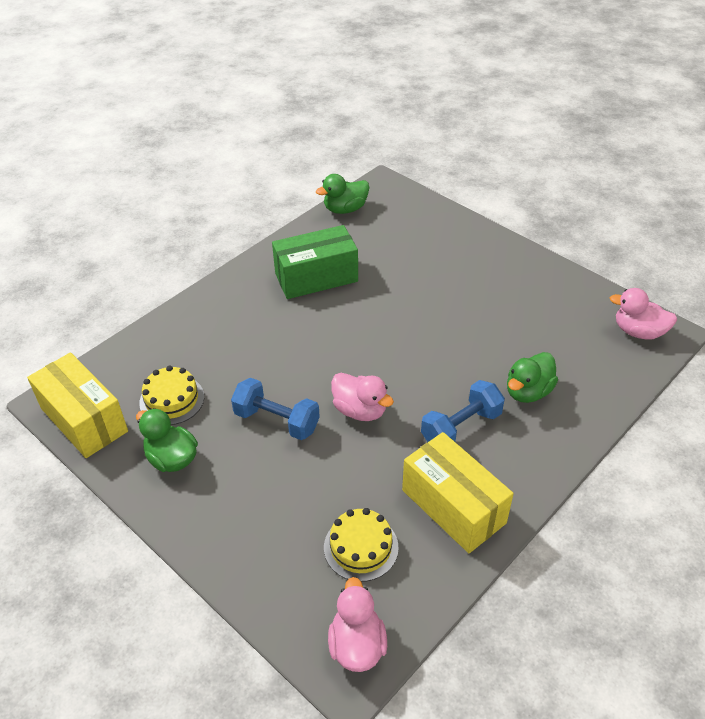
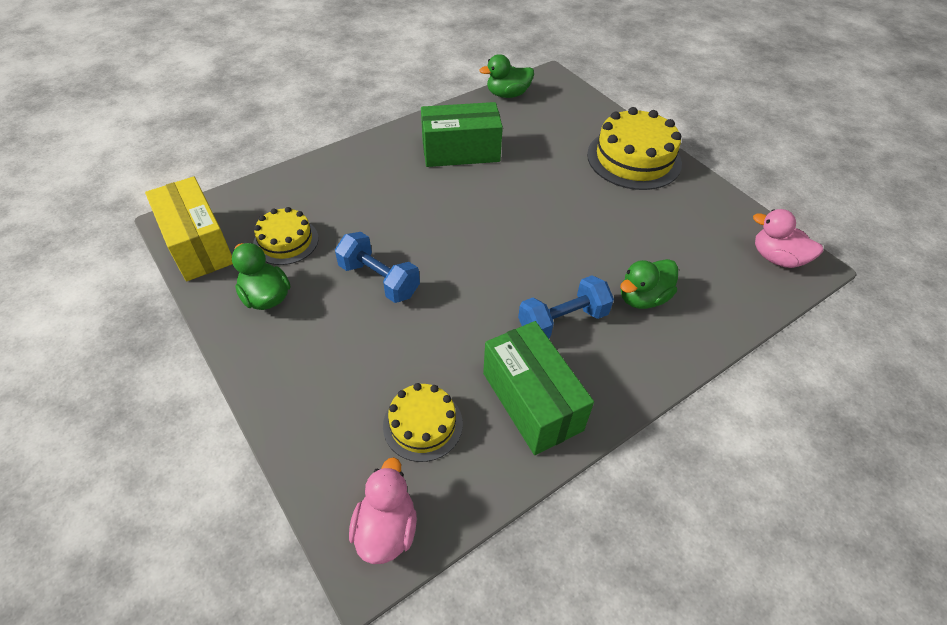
camera: 10 degrees right, 5 degrees up
(360, 410) = (464, 284): pink duck -> none
(453, 506) = (532, 401): yellow box -> green box
(486, 256) = (634, 159): none -> yellow cake

